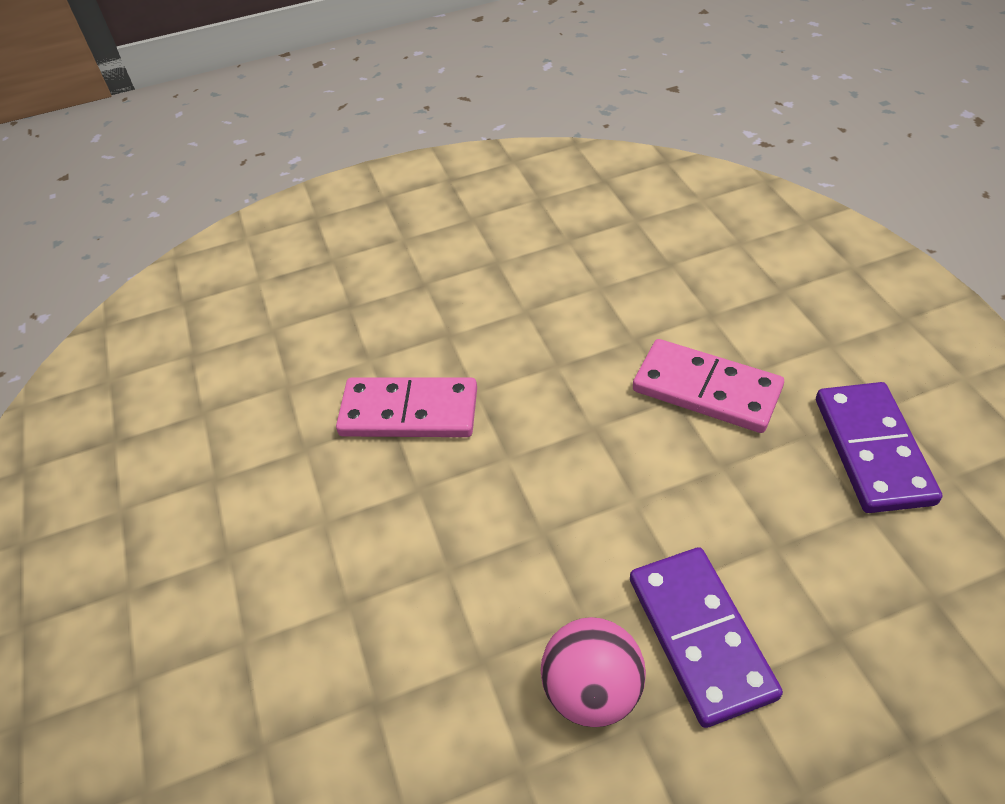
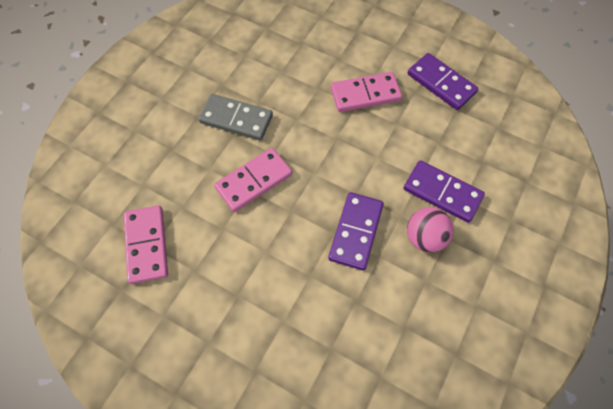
camera: 45 degrees left, 15 degrees up
(197, 405) = (146, 245): none -> pink domino
(470, 316) = (236, 119): none -> grey domino
(482, 590) = (355, 232): none -> purple domino

